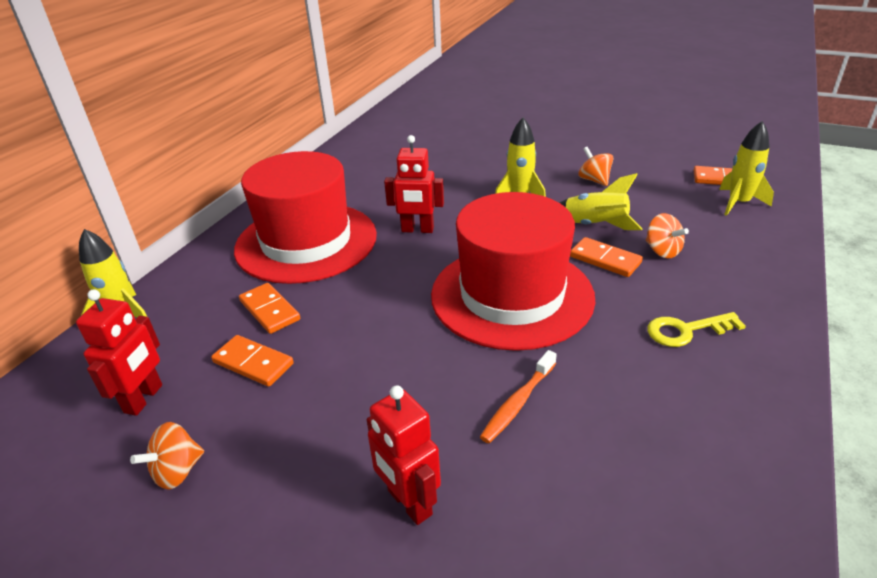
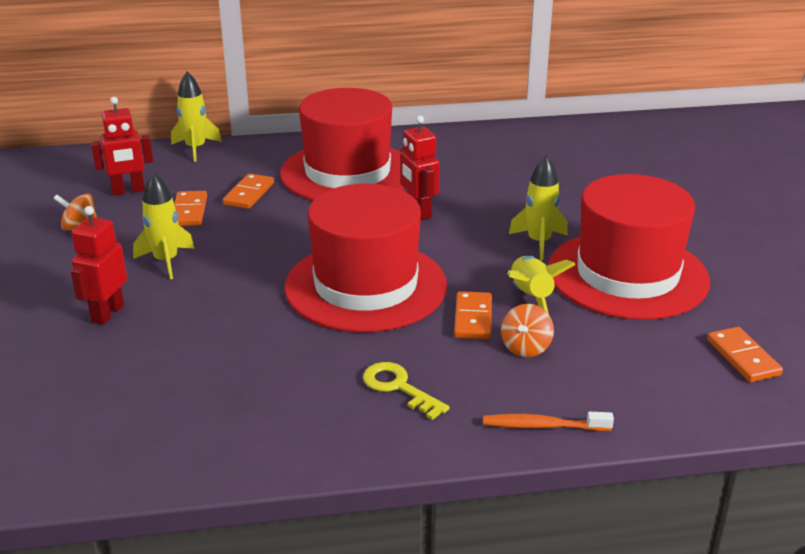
camera: 55 degrees right, 5 degrees down
(518, 403) = (232, 327): orange toothbrush -> orange toothbrush (542, 426)
(594, 180) = (627, 275): orange spinning top -> red hat
(738, 203) = (694, 379): yellow rocket -> yellow rocket (166, 261)

